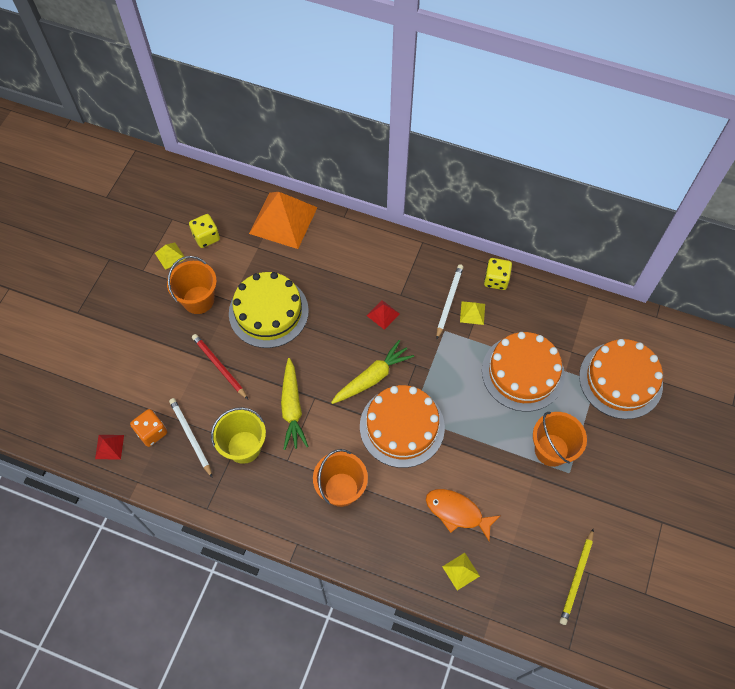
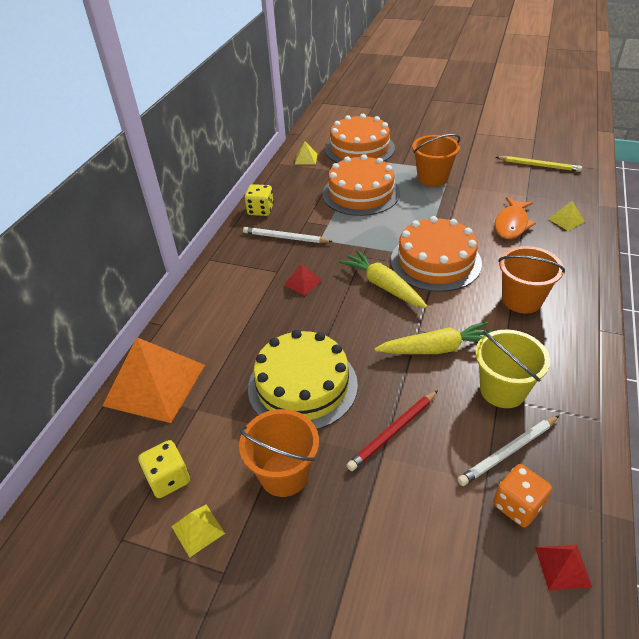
camera: 90 degrees left, 20 degrees down
(472, 313) = (298, 223): yellow pyramid -> yellow pyramid (306, 159)

